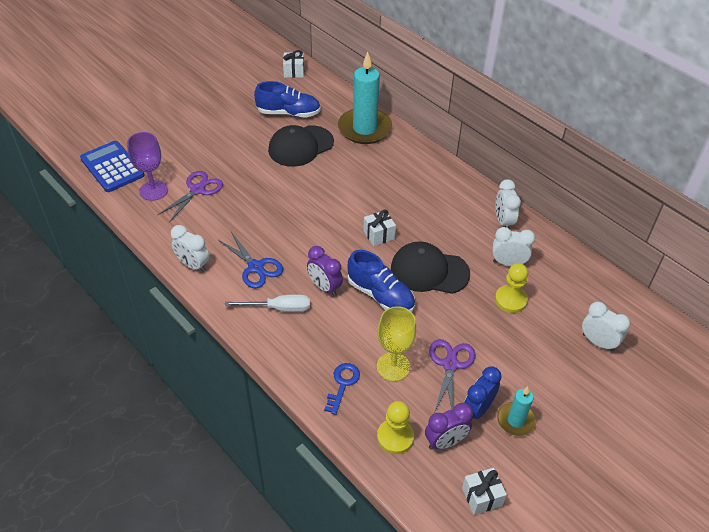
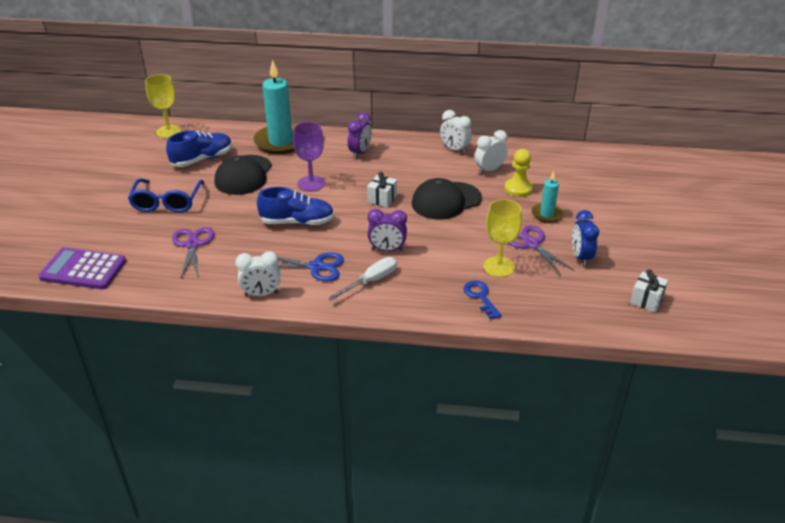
camera: 40 degrees left, 10 degrees down
(112, 167) = (83, 269): blue calculator -> purple calculator
(153, 190) = (151, 265): purple goblet -> purple goblet (311, 183)
(221, 140) = (167, 202): none -> blue glasses
(294, 72) = (168, 131): white gift -> yellow goblet
(380, 295) = (433, 232): blue shoe -> blue shoe (297, 222)
(395, 437) = (555, 304): yellow pawn -> none
(445, 442) = (587, 286): purple clock -> purple clock (360, 153)
(515, 420) = (609, 249): turquoise candle -> turquoise candle (546, 214)
(598, 342) = (596, 183): white clock -> none

